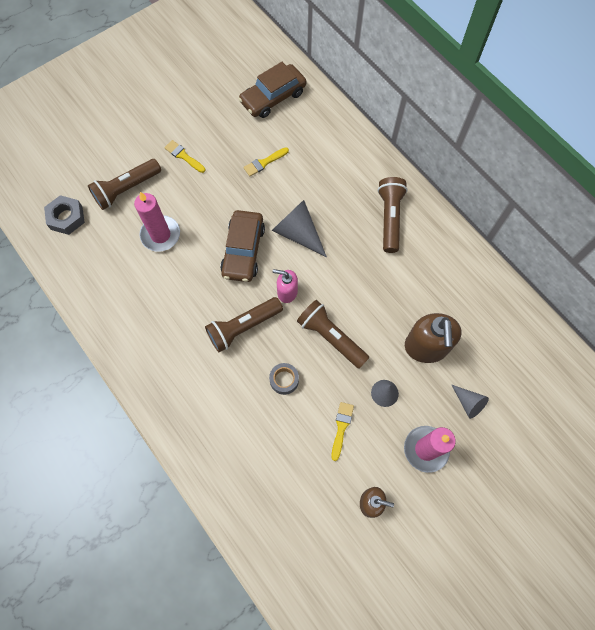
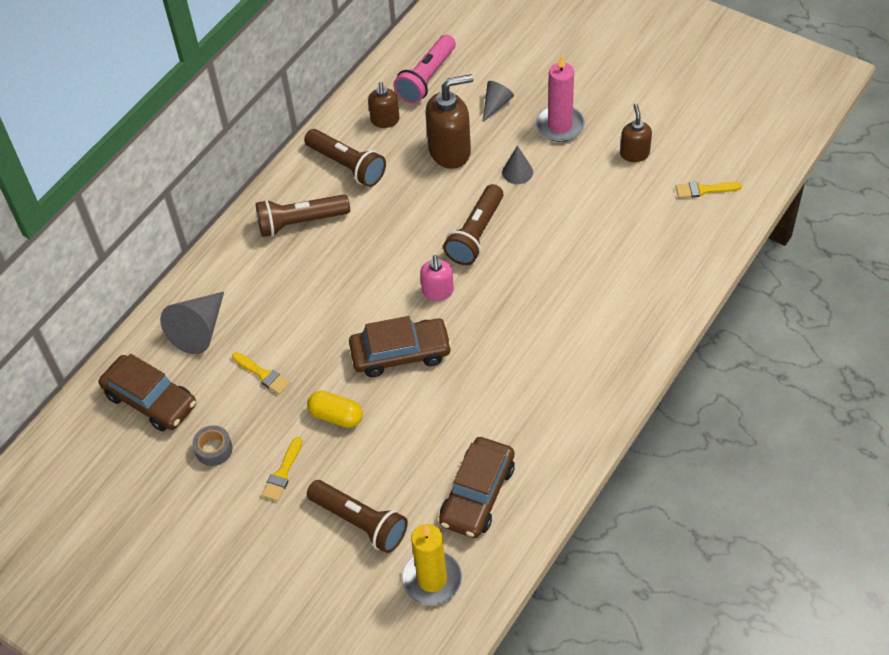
camera: 105 degrees left, 15 degrees down
(66, 218) = (432, 579): grey nut -> yellow candle
(110, 263) = (477, 494): none -> brown car
(160, 235) = (414, 452): pink candle -> none
(211, 197) = (336, 416): none -> yellow capsule
(243, 327) = (500, 319): brown flashlight -> brown flashlight (347, 166)
(284, 380) = (545, 261): grey tape -> grey tape (214, 449)
(298, 233) = (355, 305): grey cone -> grey cone (199, 330)
(341, 427) = (572, 197): yellow brush -> yellow brush (704, 190)
(477, 307) = (385, 120): none -> brown soap dispenser
(517, 355) = (426, 78): none -> pink flashlight

